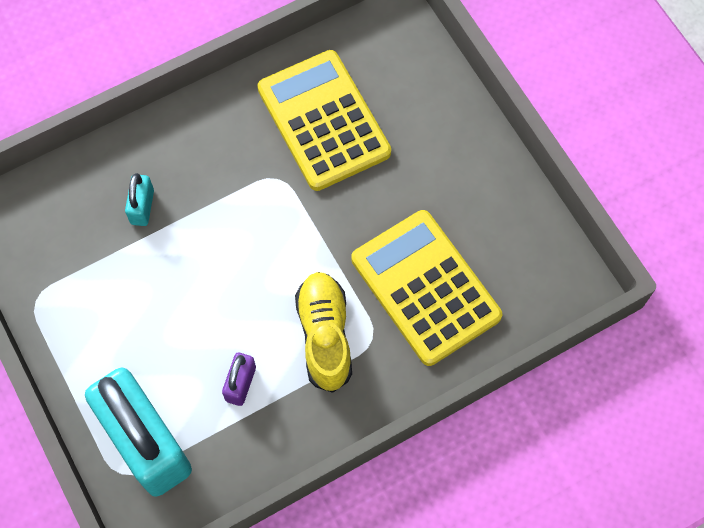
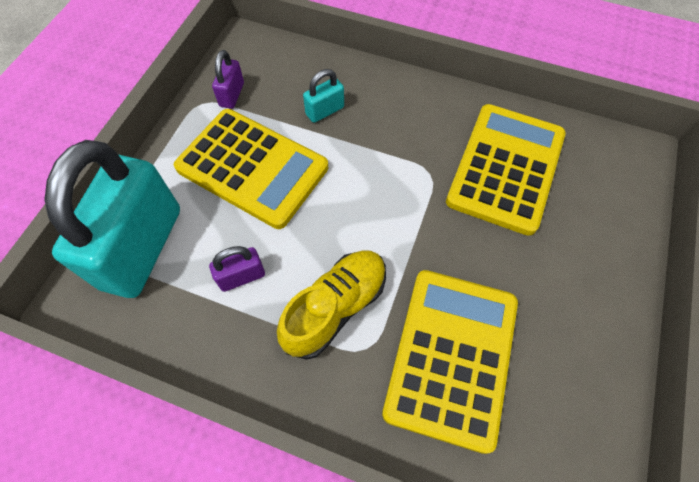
camera: 50 degrees right, 5 degrees down
(50, 268) = (232, 95): none -> purple padlock
(147, 307) = (252, 168): none -> yellow calculator

